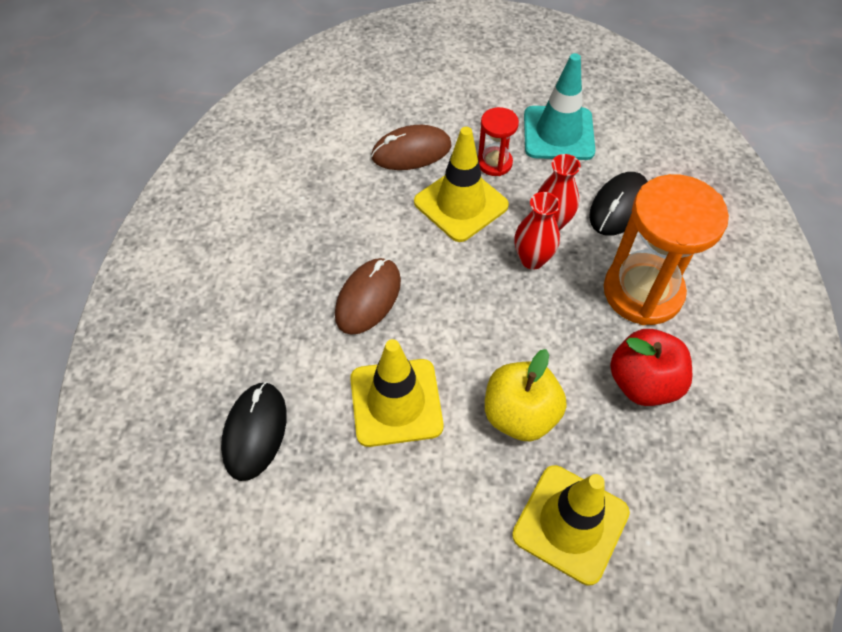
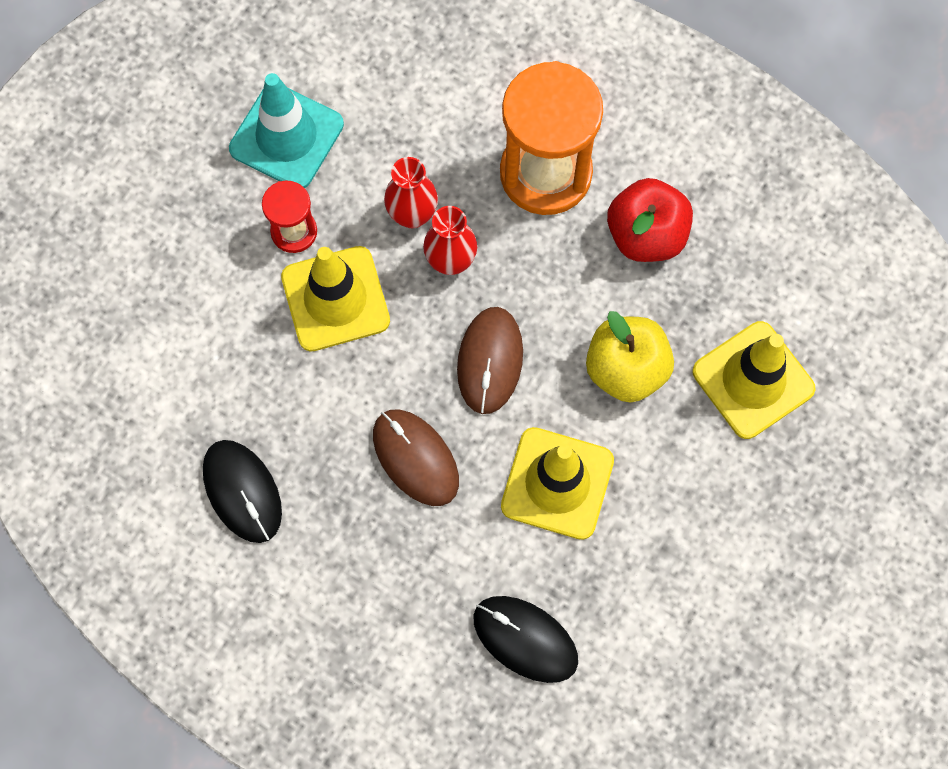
camera: 65 degrees left, 15 degrees up
(411, 152) = (225, 318): brown mouse -> brown mouse (490, 361)
(619, 206) = (426, 132): black mouse -> black mouse (242, 491)

